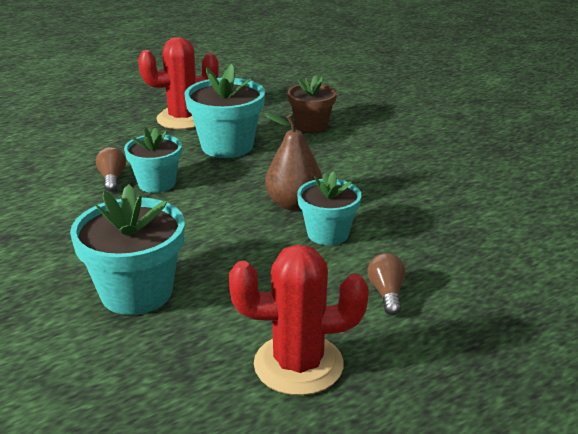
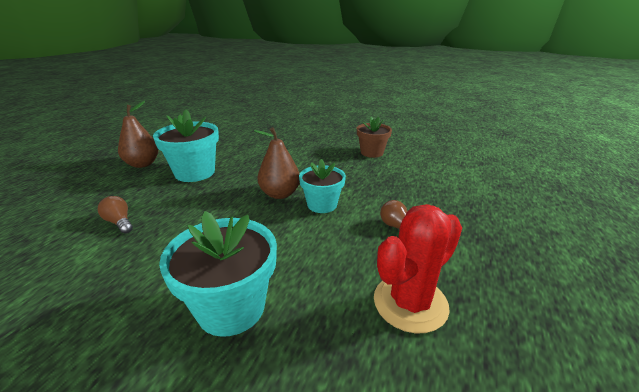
camera: 35 degrees left, 0 degrees up
(157, 183) = (163, 213): turquoise flower pot -> none
(183, 118) = (142, 164): red cactus -> brown pear
(311, 125) = (239, 146): brown flower pot -> brown flower pot (372, 152)

